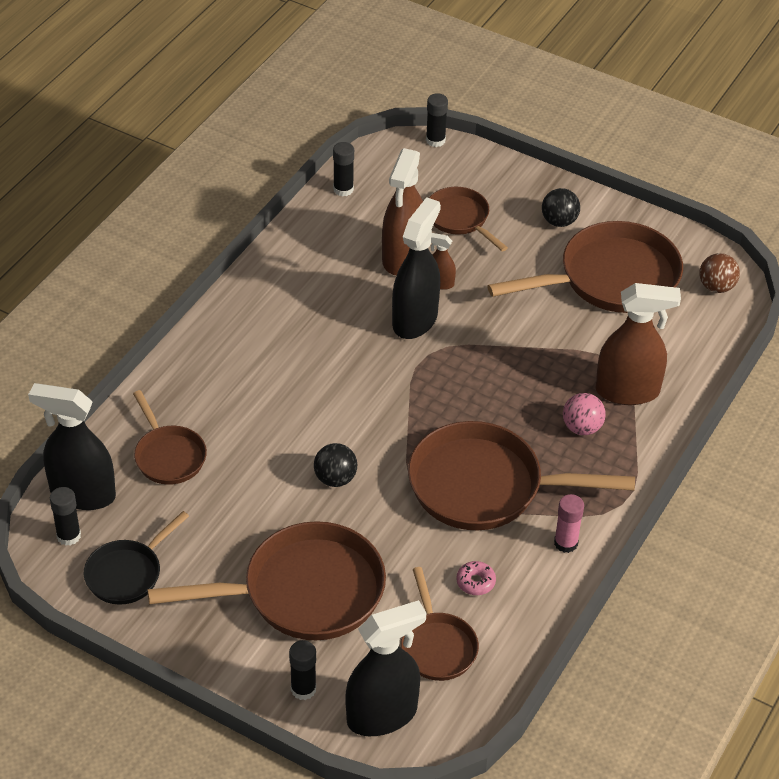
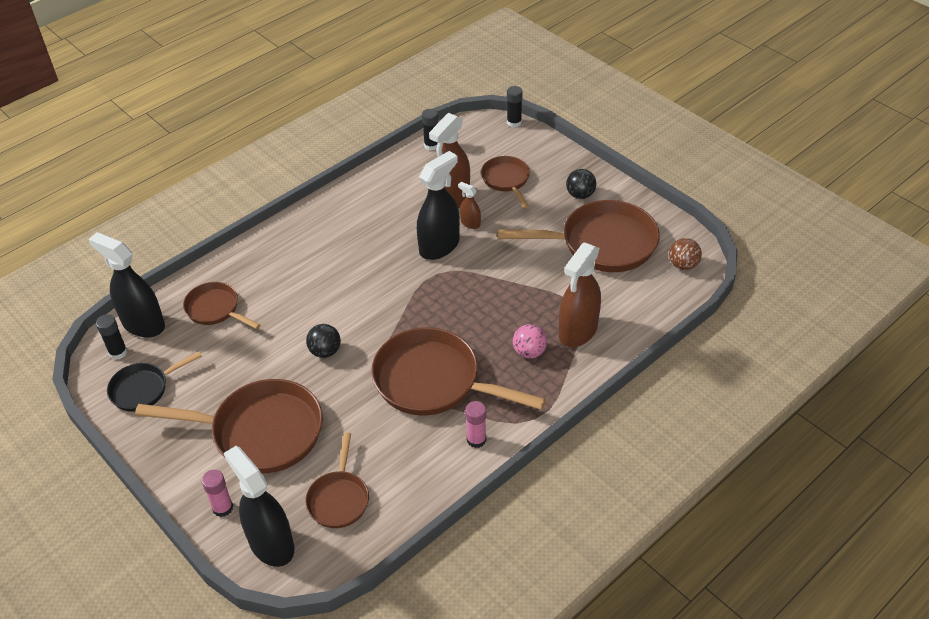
camera: 20 degrees right, 0 degrees up
(168, 456) = (215, 309): brown pan -> brown pan turned 135 degrees clockwise
(303, 689) = (223, 508): black glue stick -> pink glue stick
(382, 715) = (271, 544): black spray bottle -> black spray bottle turned 120 degrees counterclockwise
(475, 582) = (392, 454): pink donut -> none
(627, 391) = (578, 331): brown spray bottle -> brown spray bottle turned 105 degrees clockwise

